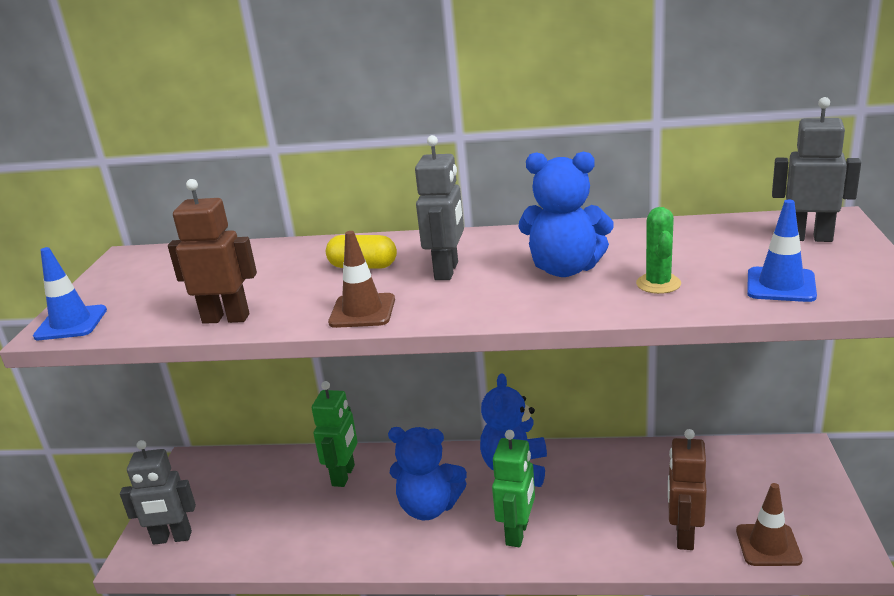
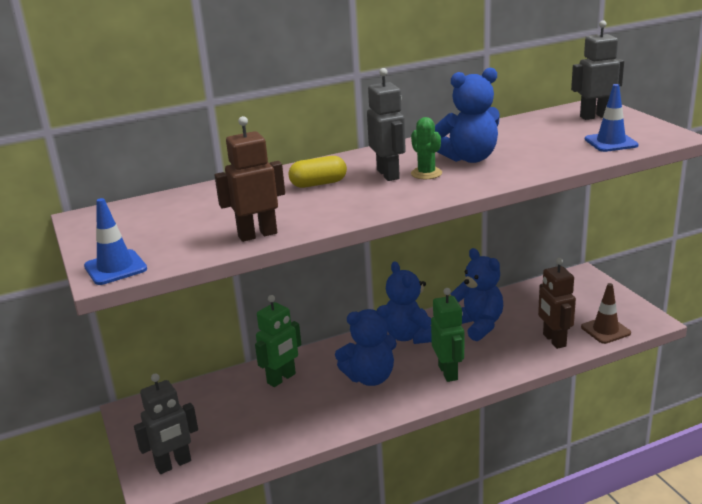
camera: 30 degrees left, 0 degrees up
(344, 475) = (281, 379): green robot -> green robot turned 60 degrees clockwise
(362, 311) = (362, 208): brown traffic cone -> none
(604, 480) = (477, 325): none -> blue teddy bear
(658, 284) = (540, 155): green cactus -> green cactus (426, 173)

